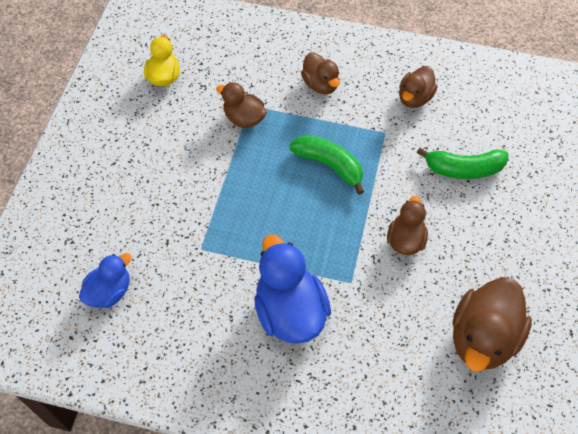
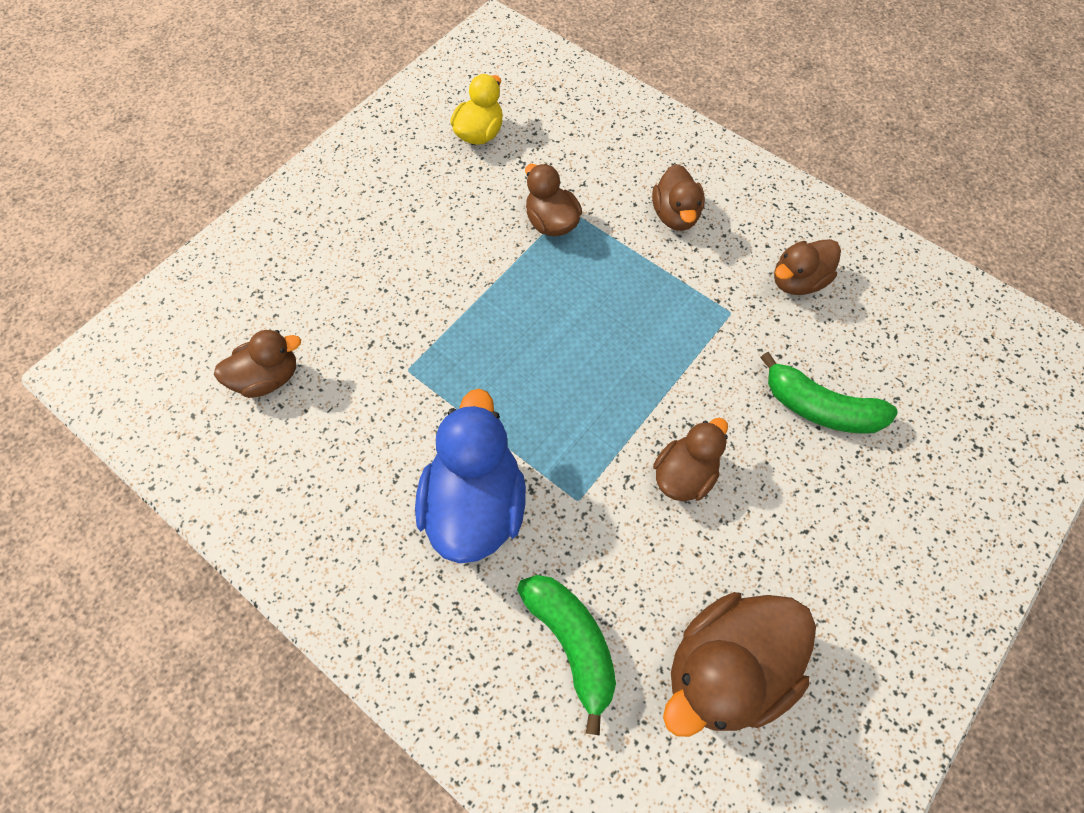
camera: 25 degrees right, 5 degrees up
(109, 291) = (268, 377): blue duck -> brown duck
(329, 165) = (631, 327): green banana -> green banana (572, 642)

